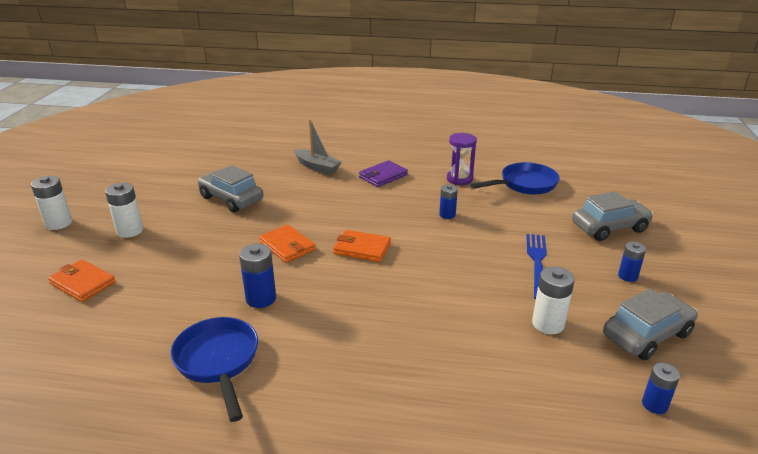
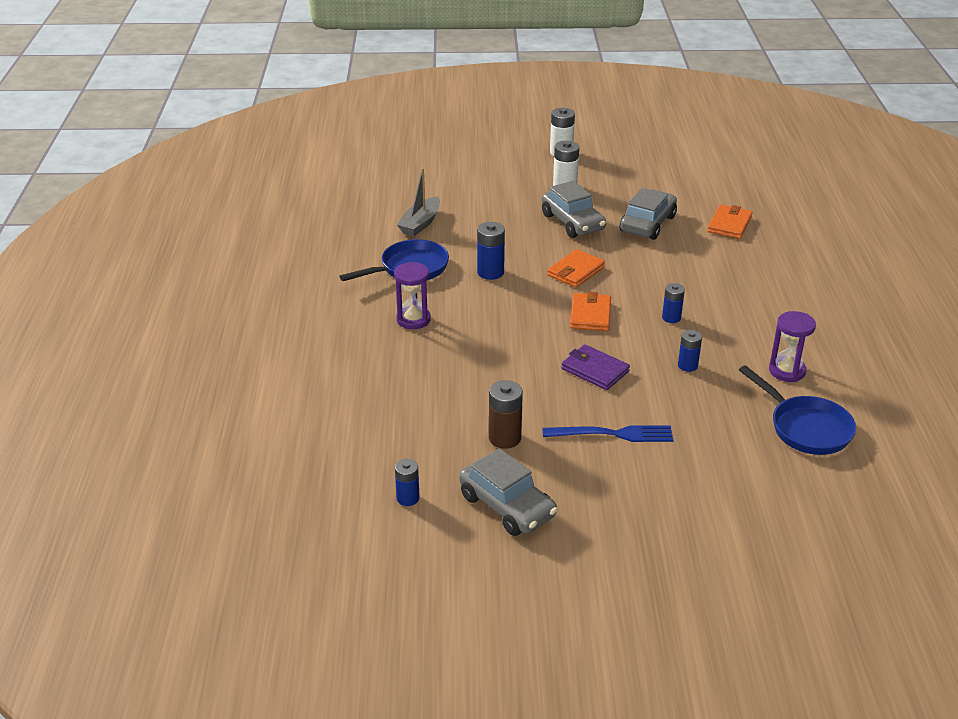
camera: 80 degrees right, 5 degrees up
(83, 283) = (483, 189): orange wallet -> orange wallet (729, 224)
(317, 167) = (752, 263): grey boat -> grey boat (420, 223)
(330, 369) = (413, 320): none -> purple hourglass
(383, 176) = (758, 311): purple wallet -> purple wallet (595, 370)
(548, 324) = (505, 438): white battery -> brown battery
(609, 227) = (723, 500): grey car -> grey car (572, 222)
(627, 276) = (612, 504): blue battery -> blue battery (671, 318)

